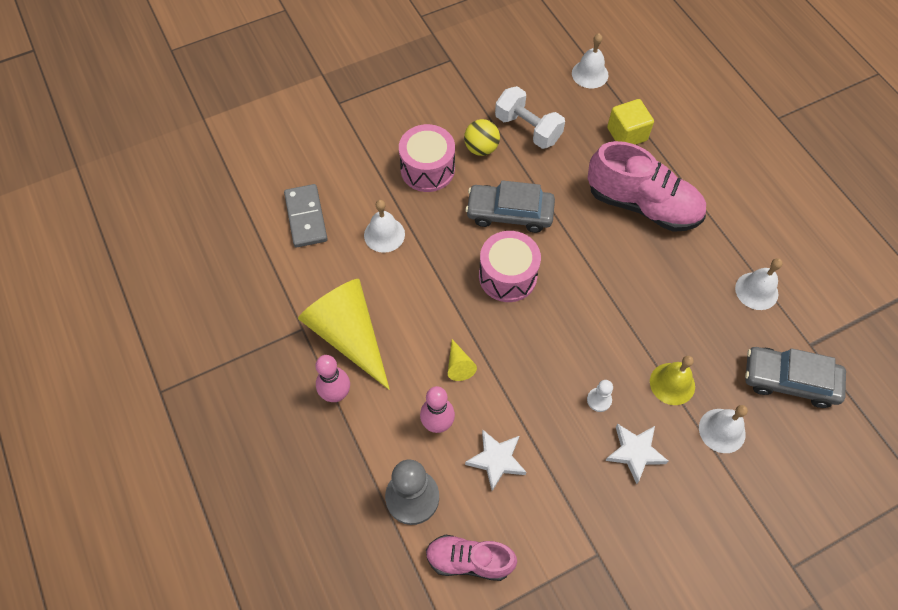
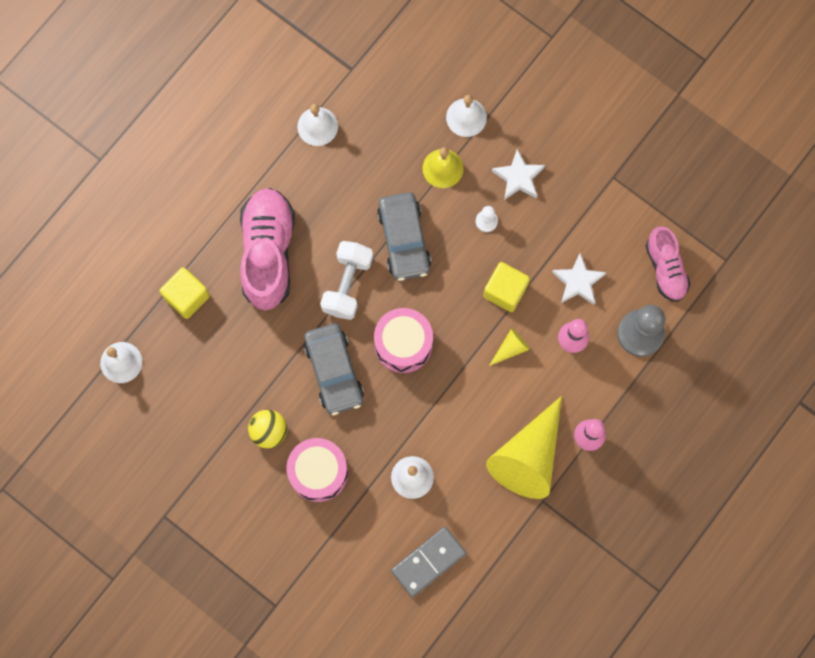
camera: 115 degrees left, 15 degrees up
(518, 385) = (505, 291): none -> yellow cube
(528, 129) = (223, 396): white dumbbell -> white dumbbell (347, 284)
(789, 380) = (395, 77): grey car -> grey car (404, 239)

